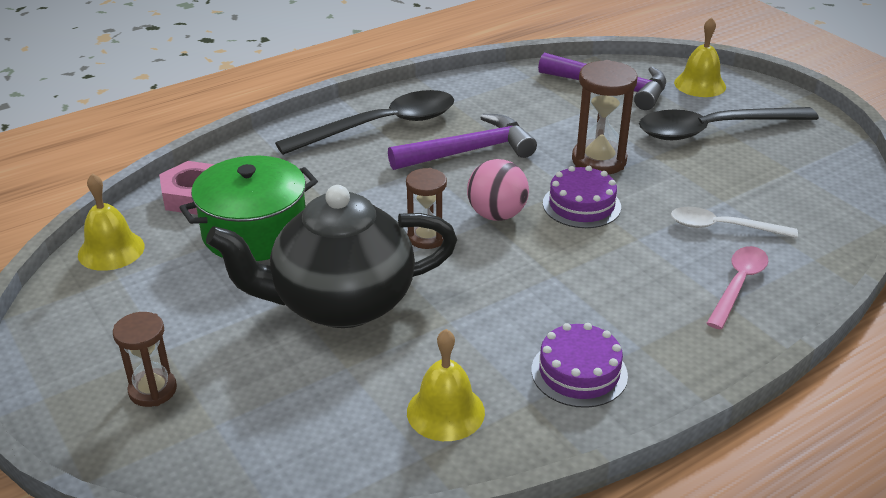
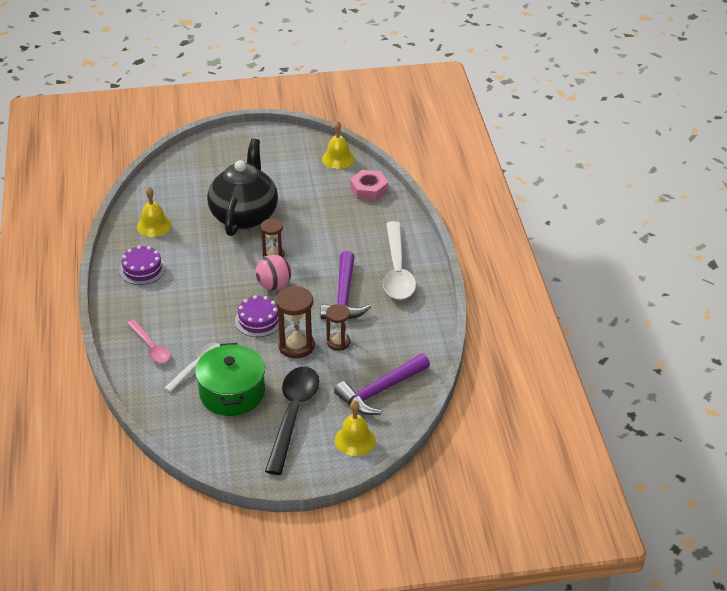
camera: 115 degrees right, 5 degrees up
(153, 390) = (230, 157): brown hourglass -> brown hourglass (338, 342)
(255, 232) = (321, 202): green pot -> green pot (232, 393)
(381, 126) = (397, 270): black spoon -> white spoon

